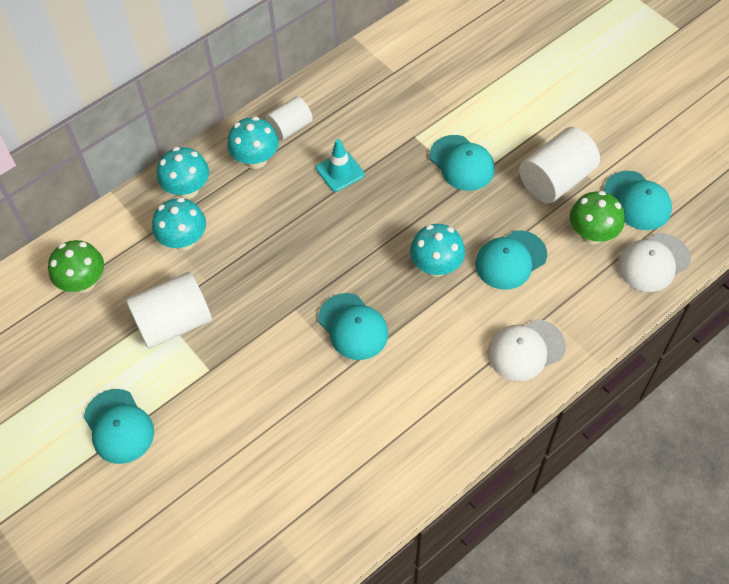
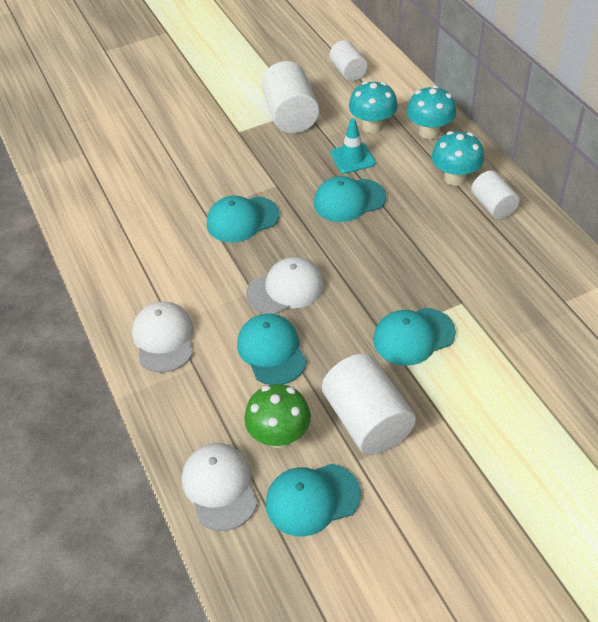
camera: 105 degrees right, 10 degrees down
(84, 282) = (348, 72): green mushroom -> white cylinder
(119, 426) = (212, 84): turquoise cap -> turquoise cap (349, 200)
(340, 171) = (426, 235): turquoise traffic cone -> turquoise traffic cone (352, 158)
(436, 266) = (286, 289): turquoise mushroom -> white cap

